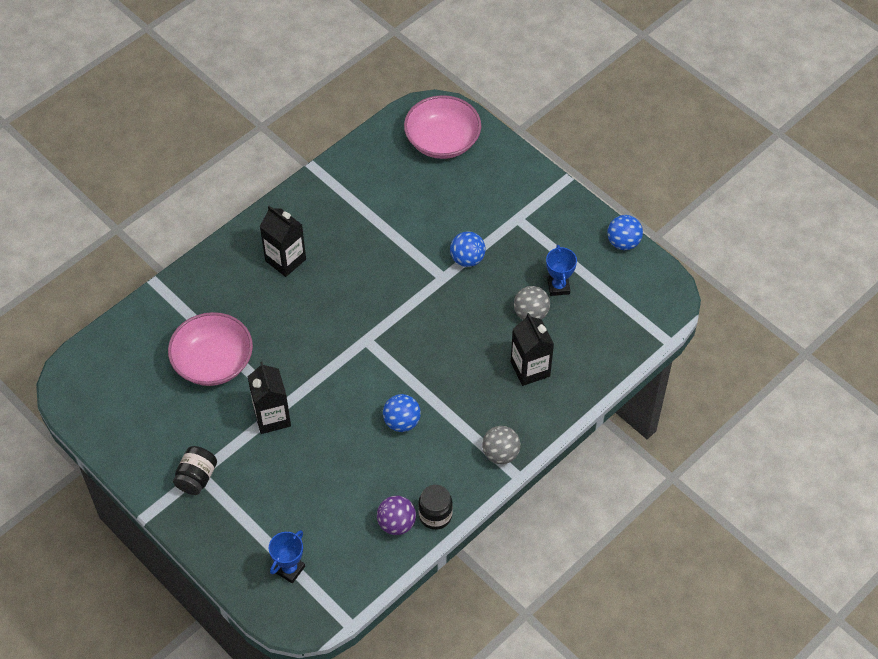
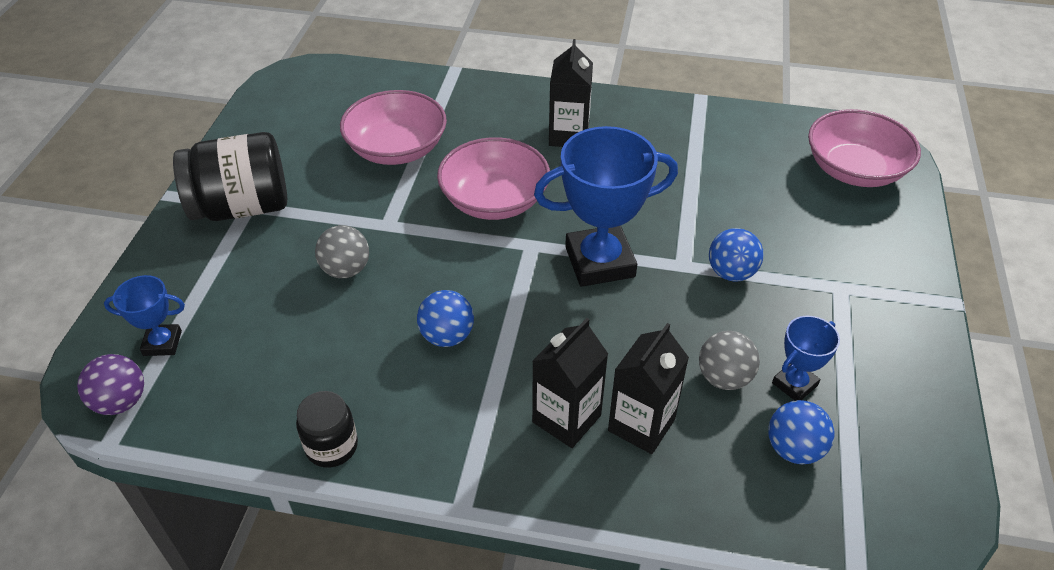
camera: 55 degrees right, 10 degrees down
(196, 478) = (242, 207): black jar -> black jar, size x1.84
(272, 417) = (363, 224): black carton -> black carton (566, 419)
(311, 336) = (494, 200): none -> pink bowl
(396, 523) = (292, 411): purple ball -> purple ball (121, 402)
(407, 315) = (599, 262): none -> blue trophy
(500, 454) = (481, 466): grey ball -> grey ball (346, 270)
(623, 242) = (943, 418): blue ball -> blue ball (794, 449)

